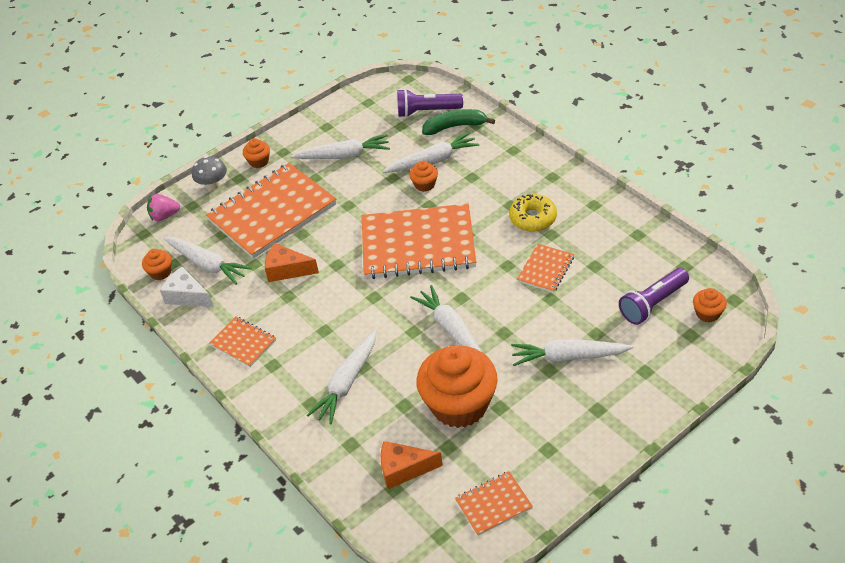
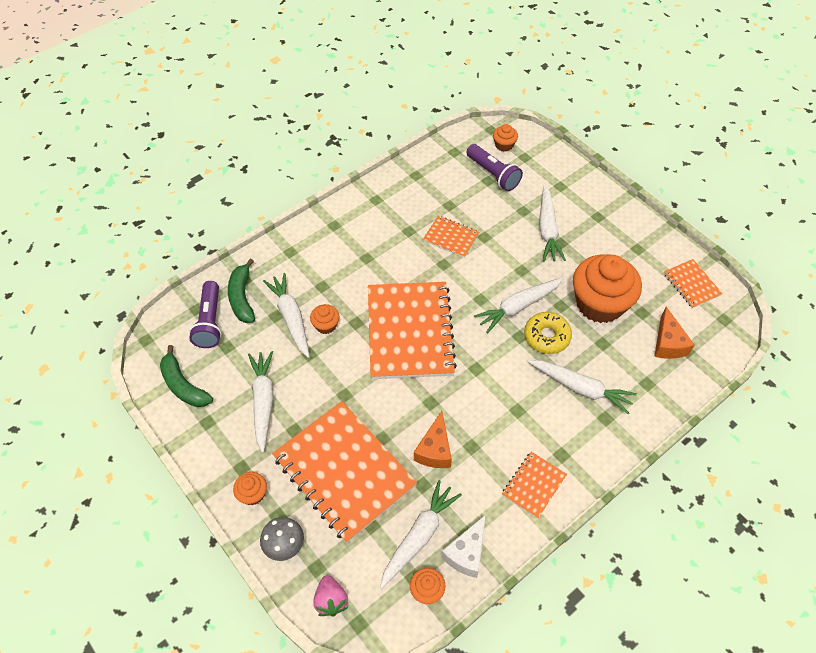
camera: 95 degrees left, 10 degrees up
(362, 107) = (183, 385): none -> green banana
(533, 218) = (387, 242): yellow donut -> yellow donut (546, 337)

